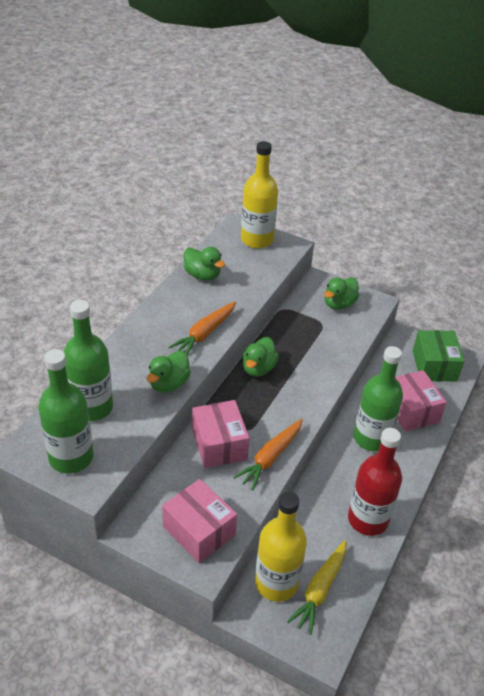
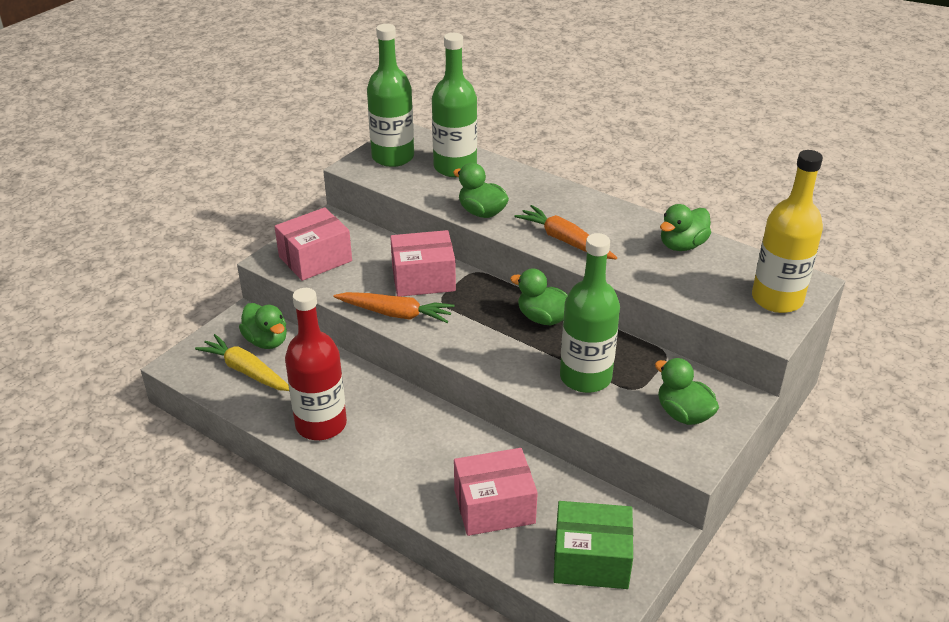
camera: 100 degrees right, 5 degrees down
(270, 458) = (395, 314): orange carrot -> orange carrot turned 150 degrees clockwise
(276, 583) = (266, 341): yellow bottle -> green duck
(371, 438) = (447, 451): green bottle -> green bottle (585, 377)

